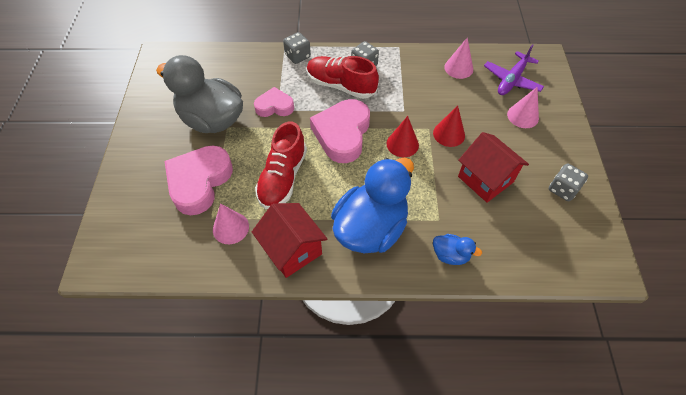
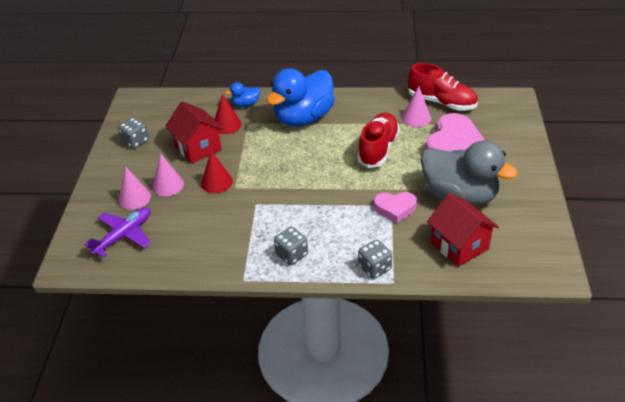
camera: 175 degrees left, 15 degrees down
(292, 250) = (365, 106): red house -> red house (459, 245)
(341, 85) = (321, 230): red shoe -> red shoe (441, 102)
(342, 134) = (322, 182): pink heart -> none
(402, 144) = (264, 174): red cone -> red cone (227, 125)
(450, 255) = (245, 104): blue duck -> blue duck turned 45 degrees counterclockwise
(458, 68) = (178, 250): pink cone -> pink cone (168, 185)

